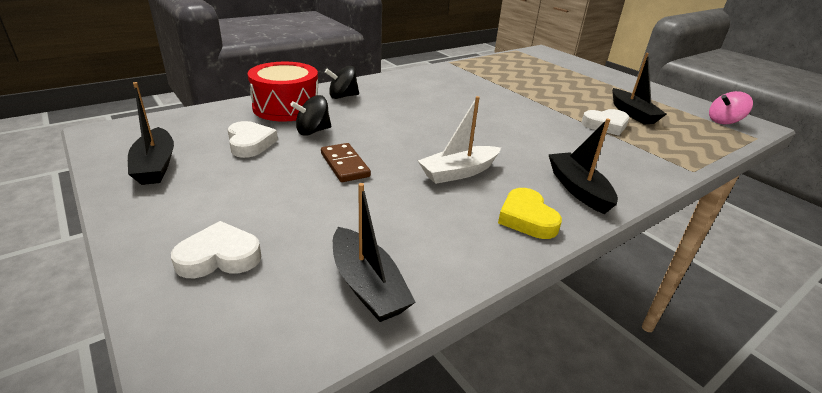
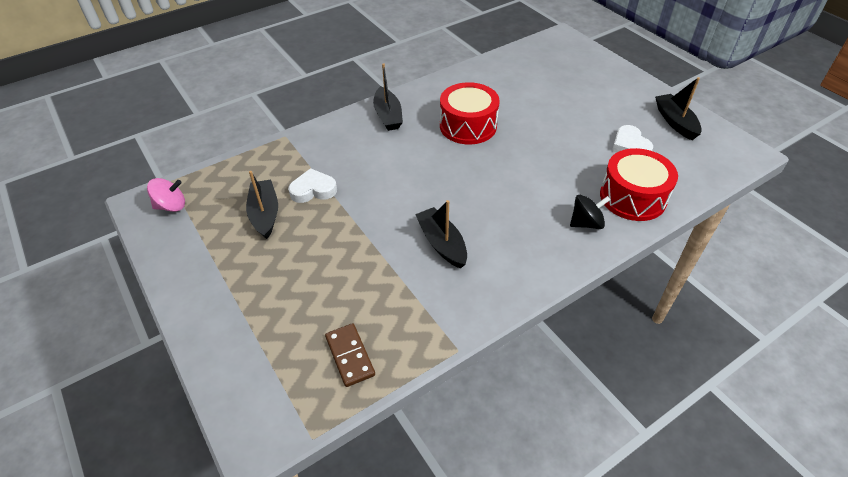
camera: 175 degrees left, 15 degrees up
(219, 257) = (588, 72): white heart -> none
(313, 131) = (589, 163): black spinning top -> none
(344, 165) = (550, 129): brown domino -> brown domino (350, 356)
(367, 285) = (516, 63): black boat -> black boat (442, 243)
(458, 172) = (468, 126): white boat -> red drum
(527, 218) = (431, 95): yellow heart -> none

